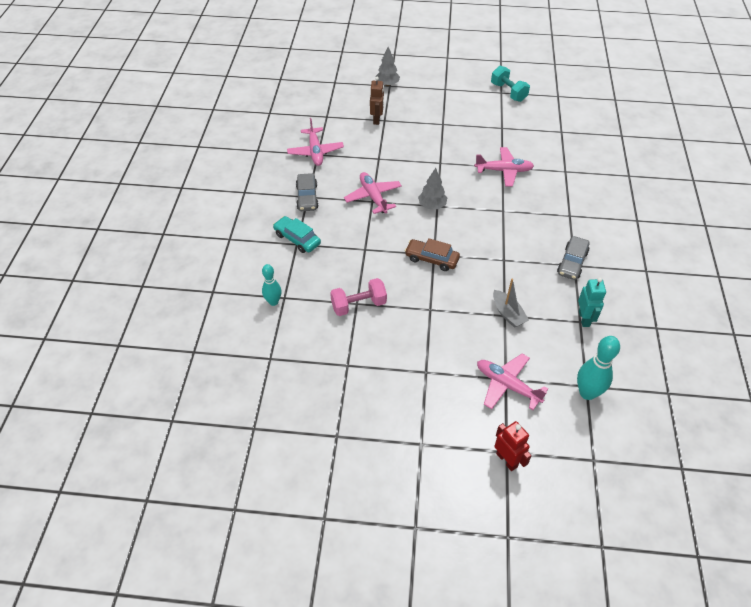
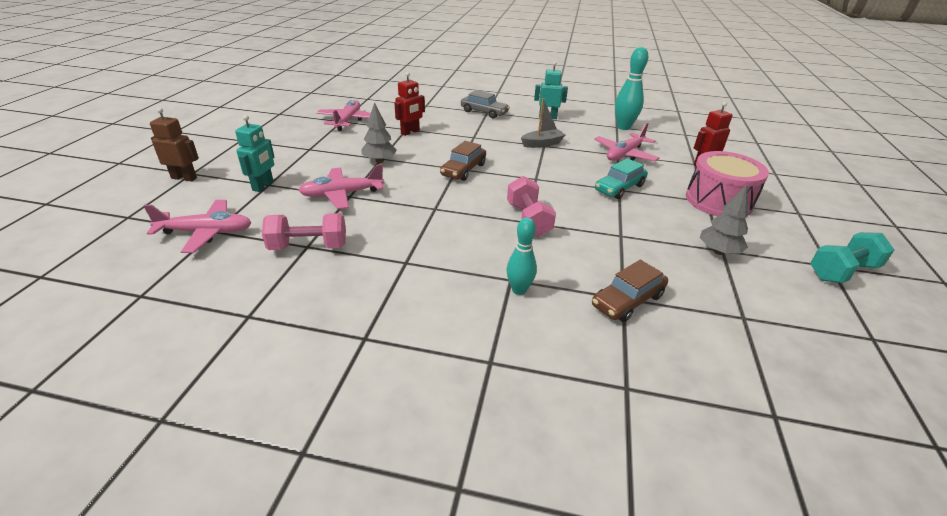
camera: 85 degrees left, 15 degrees down
(267, 360) = (627, 300): none -> brown car
(297, 239) = (395, 261): turquoise car -> turquoise car (619, 188)
(307, 197) = (308, 247): grey car -> pink dumbbell
(375, 157) = (263, 186): none -> turquoise robot
(387, 84) = (113, 164): grey tree -> grey tree (718, 251)
(423, 455) = (718, 201): none -> pink drum
(496, 214) = (410, 132): none -> red robot
(508, 92) = (223, 103): turquoise dumbbell -> turquoise dumbbell (842, 272)

